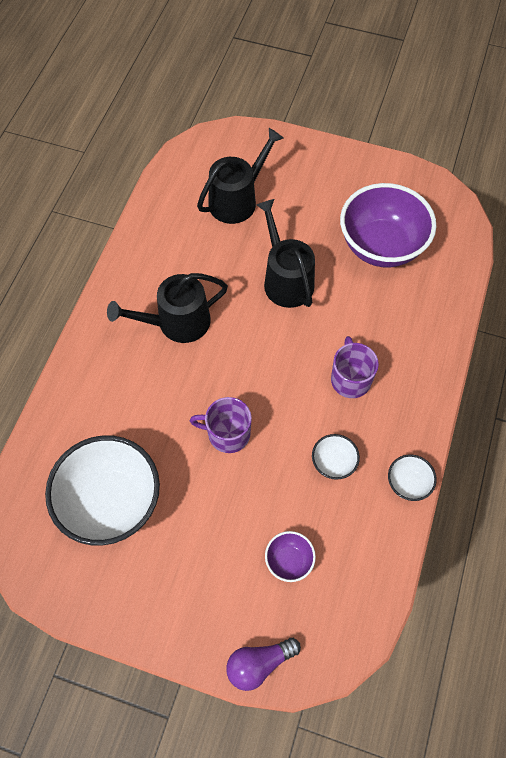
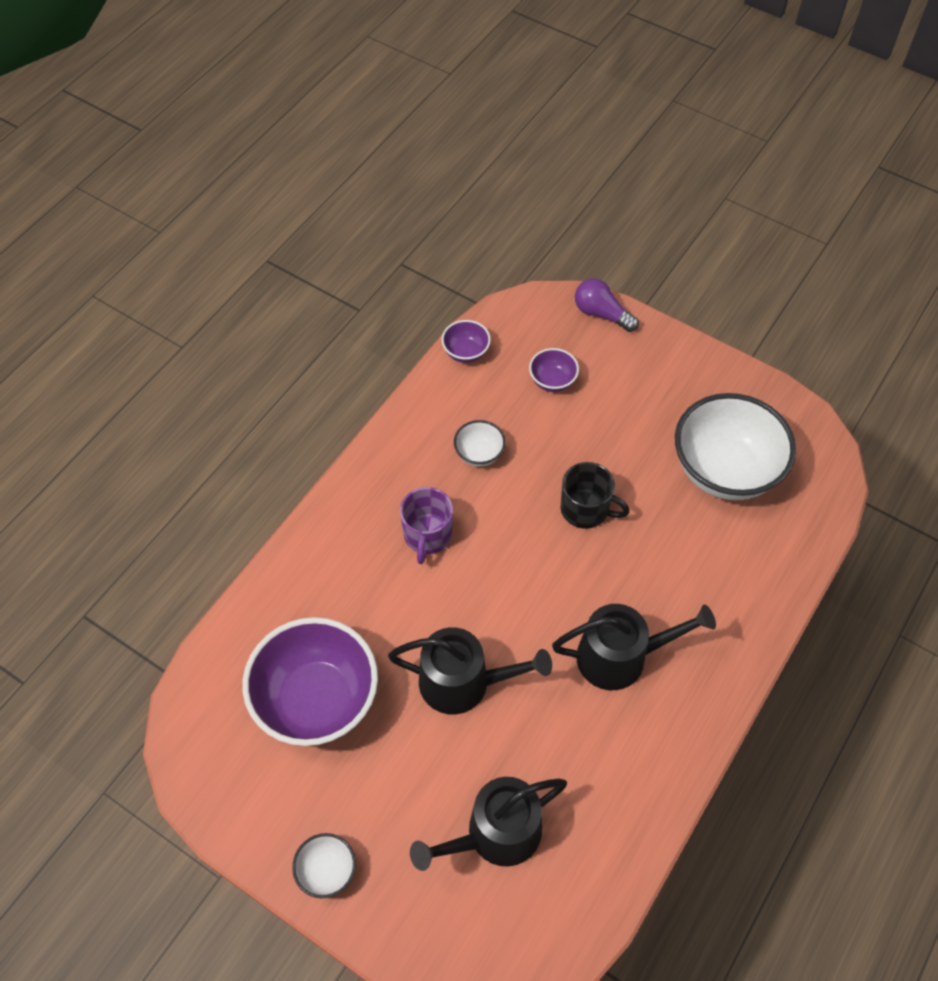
camera: 165 degrees left, 5 degrees down
(227, 433) = (586, 509): purple mug -> black mug
(259, 664) = (601, 314): purple light bulb -> purple light bulb turned 135 degrees counterclockwise
(286, 280) = (463, 682): black watering can -> black watering can turned 75 degrees counterclockwise
(383, 573) = (466, 352): none -> purple bowl
(408, 483) = (409, 418): white bowl -> white bowl (327, 871)

